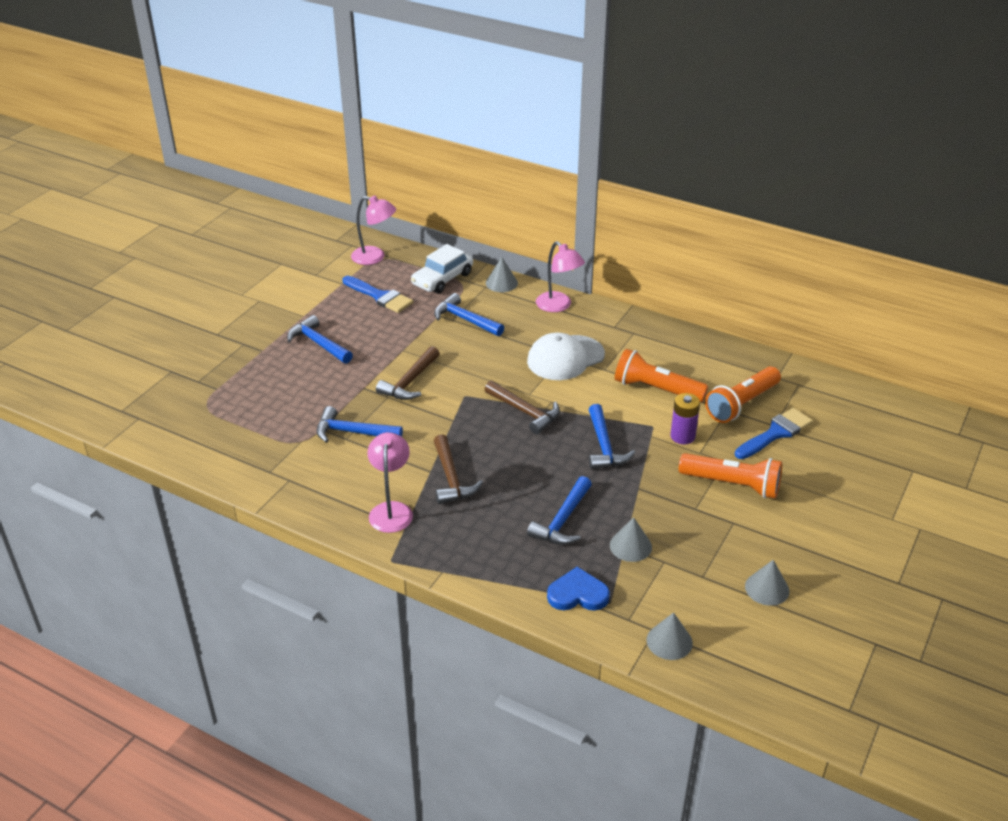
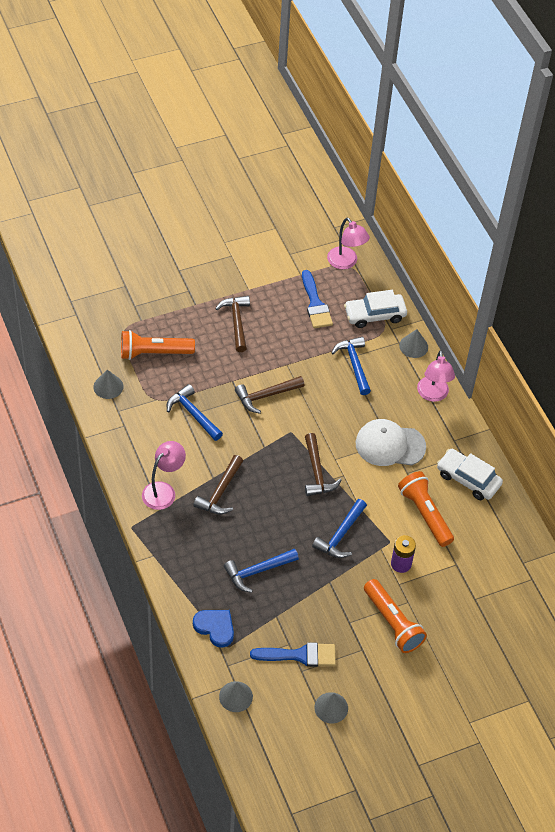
camera: 35 degrees right, 15 degrees up
(318, 343) = (236, 322): blue hammer -> brown hammer
(630, 546) = (280, 619): grey cone -> grey cone (108, 386)
(659, 346) = (468, 479): none -> white car
(741, 404) = (471, 567): orange flashlight -> orange flashlight (154, 353)
(775, 433) = (467, 606): blue brush -> blue brush (299, 655)

